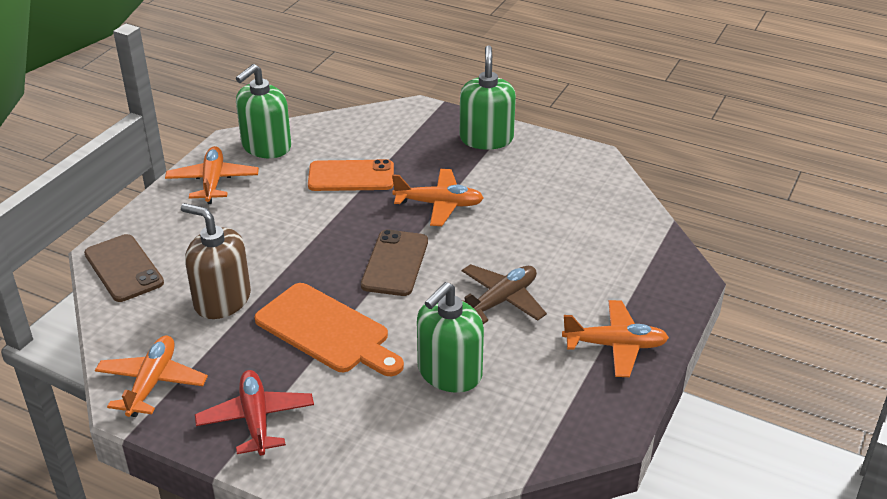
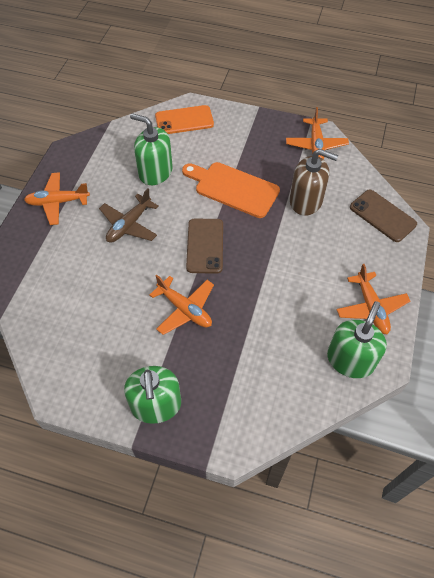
camera: 170 degrees right, 20 degrees up
(256, 419) = (251, 133): red plane -> none
(351, 176) = (263, 332): orange phone -> orange phone (184, 120)
(439, 204) = (185, 309): orange plane -> orange plane turned 135 degrees counterclockwise
(449, 372) = (155, 172): green soap dispenser -> green soap dispenser turned 90 degrees counterclockwise

